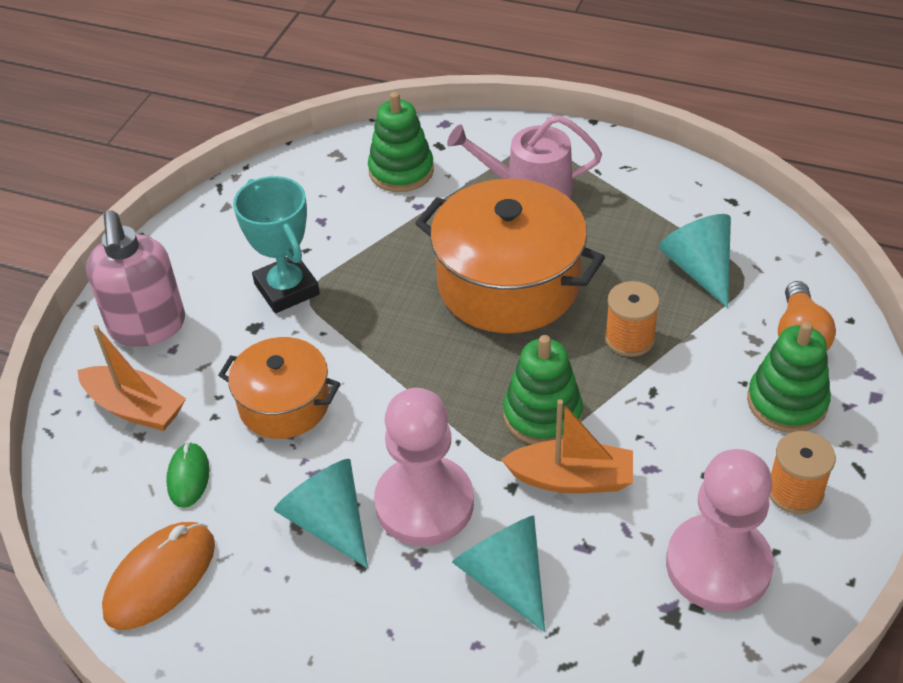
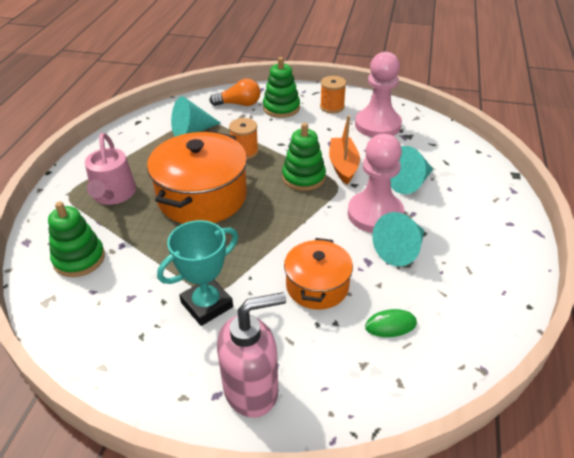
camera: 100 degrees left, 5 degrees down
(135, 408) = (338, 374): orange boat -> none
(160, 578) = (470, 321): orange mouse -> none

